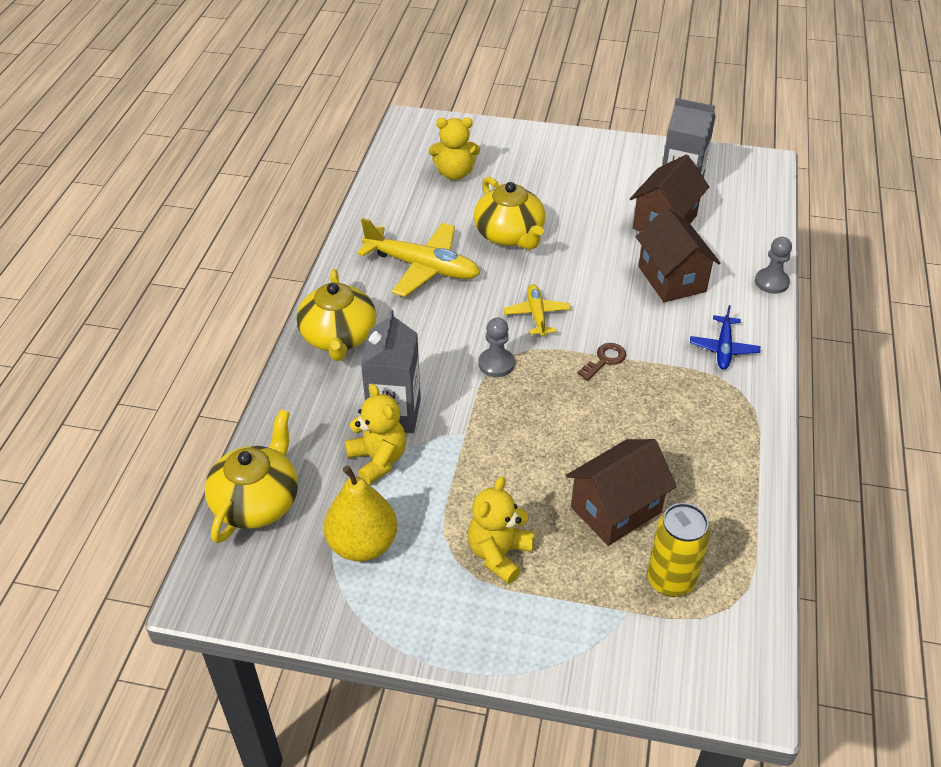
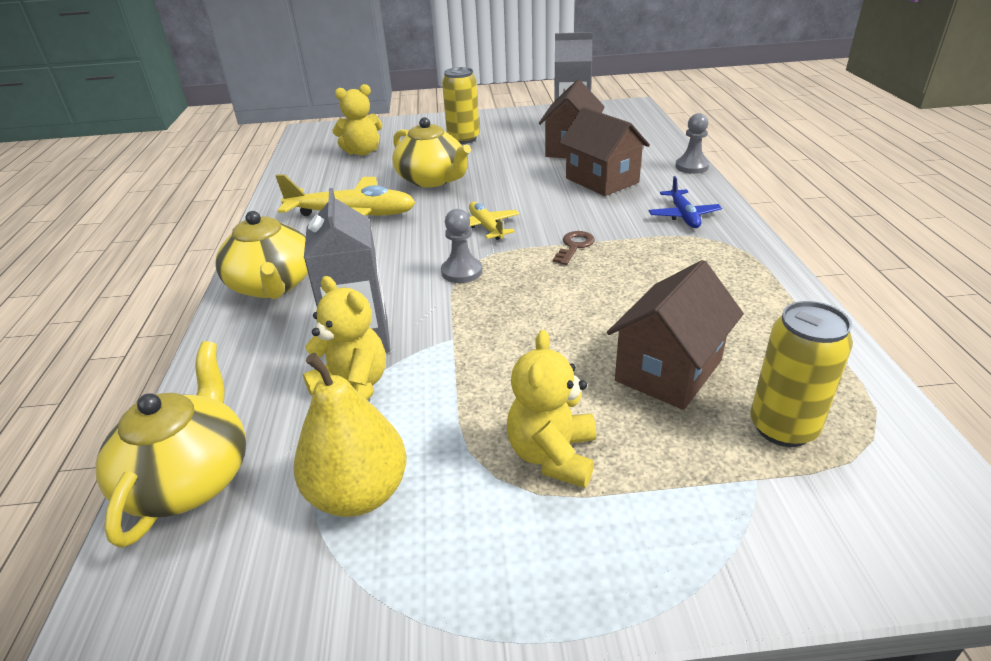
camera: 15 degrees left, 10 degrees down
(561, 178) = (463, 139): none -> yellow can

